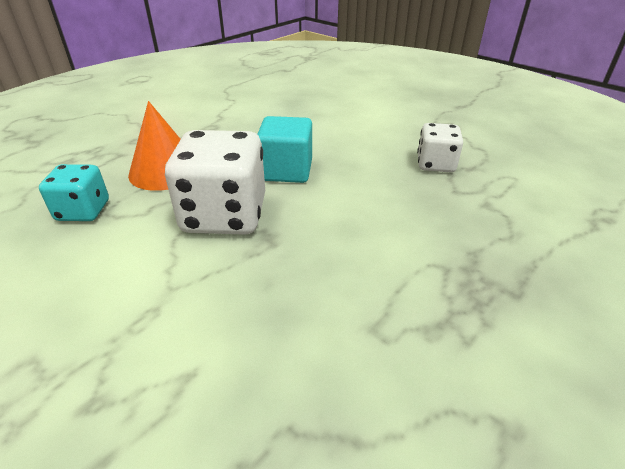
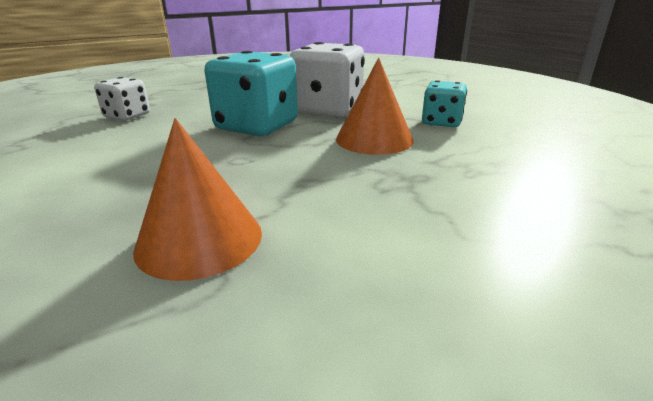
camera: 160 degrees left, 10 degrees down
(245, 97) = (199, 239): none -> orange cone
(286, 170) = (257, 126): turquoise cube -> turquoise dice

